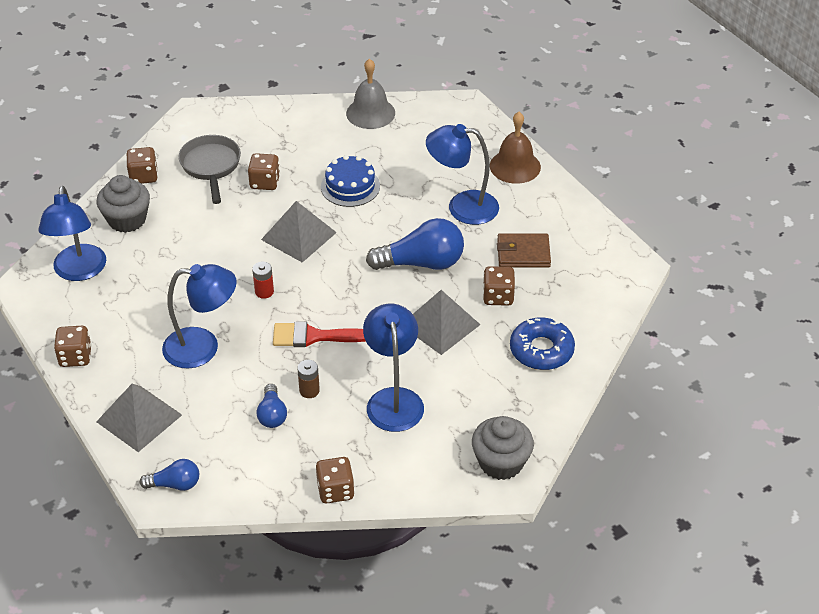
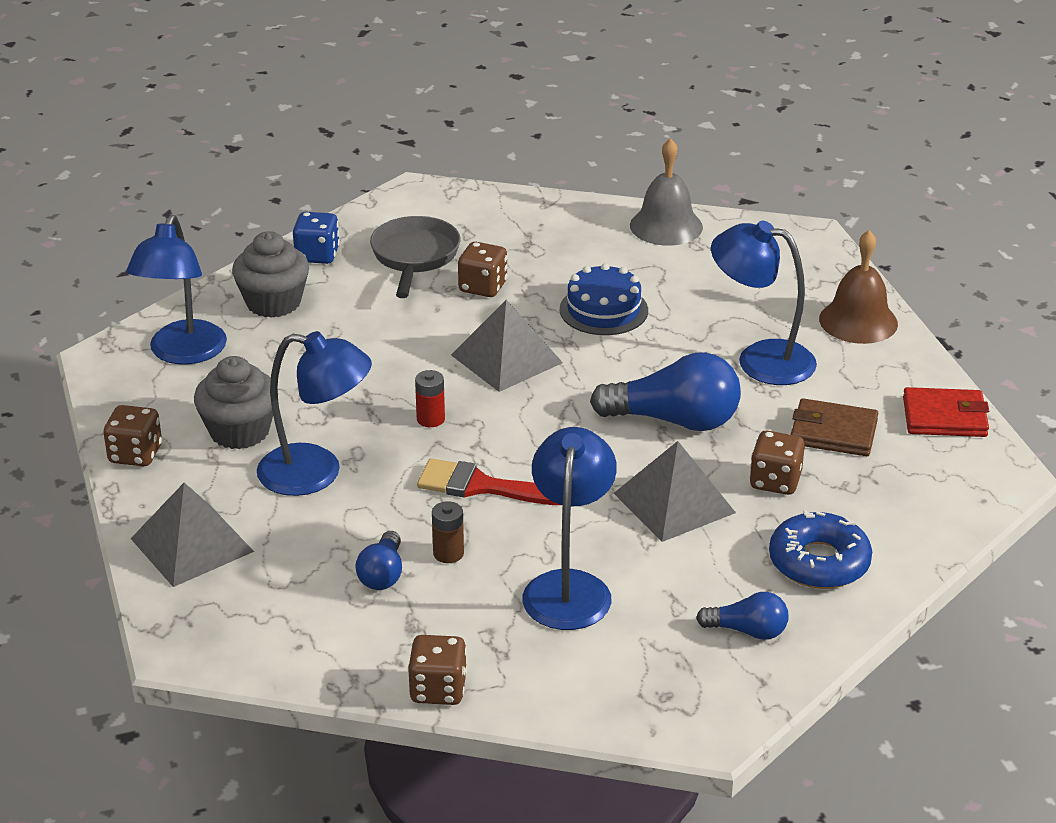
camera: 15 degrees right, 10 degrees down
(144, 176) = (317, 255): brown dice -> blue dice
(175, 484) = (208, 637): blue light bulb -> blue light bulb (747, 631)
(501, 462) = (704, 700): grey cupcake -> grey cupcake (239, 431)
(588, 229) = (944, 417): none -> red wallet

